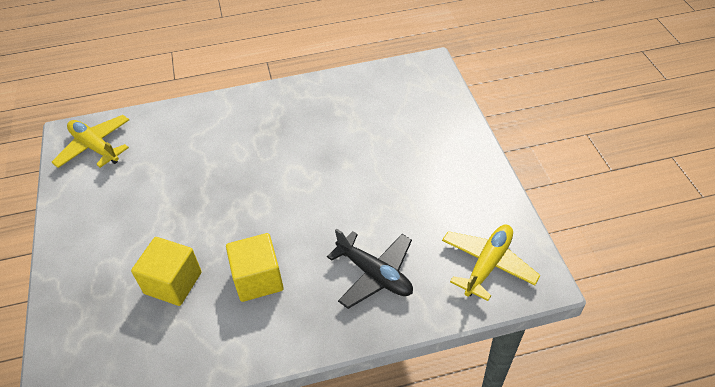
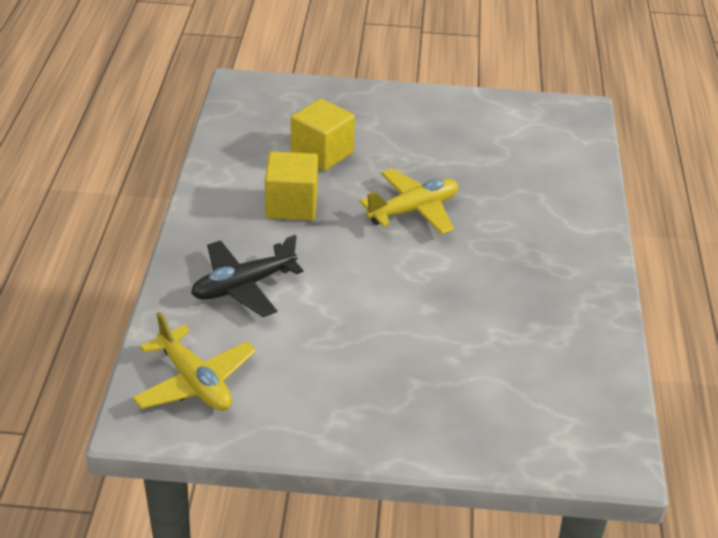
camera: 105 degrees right, 10 degrees down
(95, 147) = (549, 125): yellow plane -> yellow plane (413, 210)

